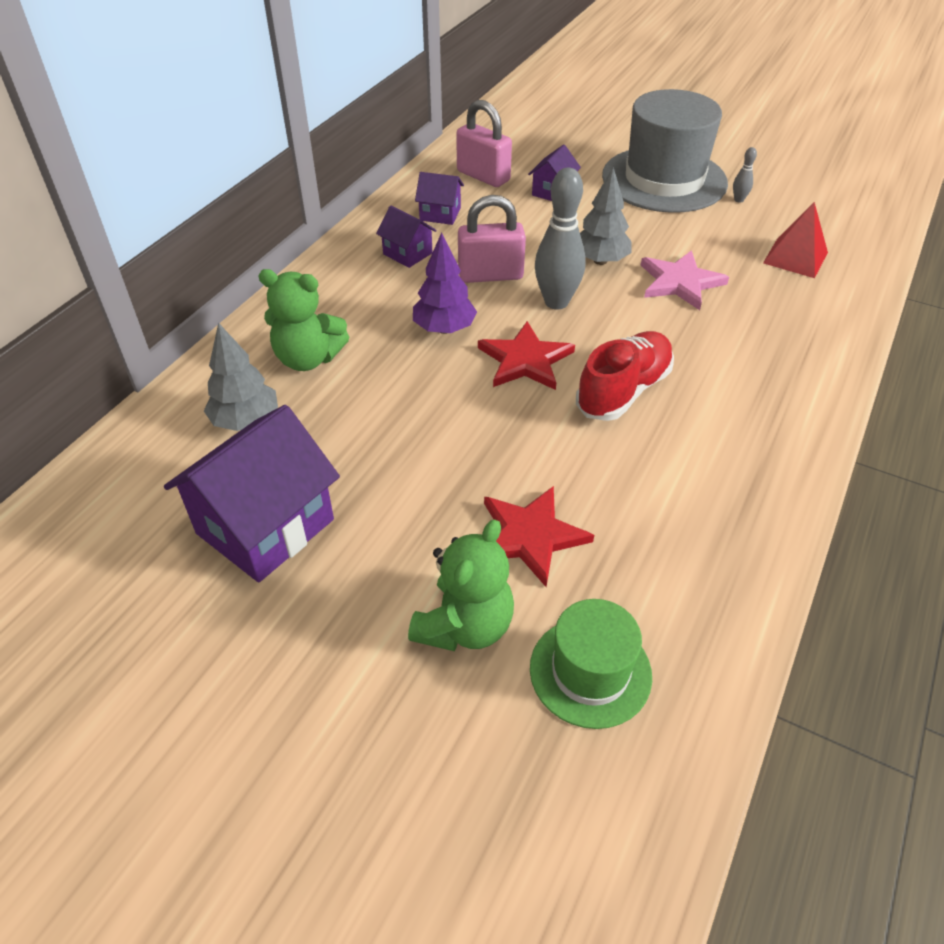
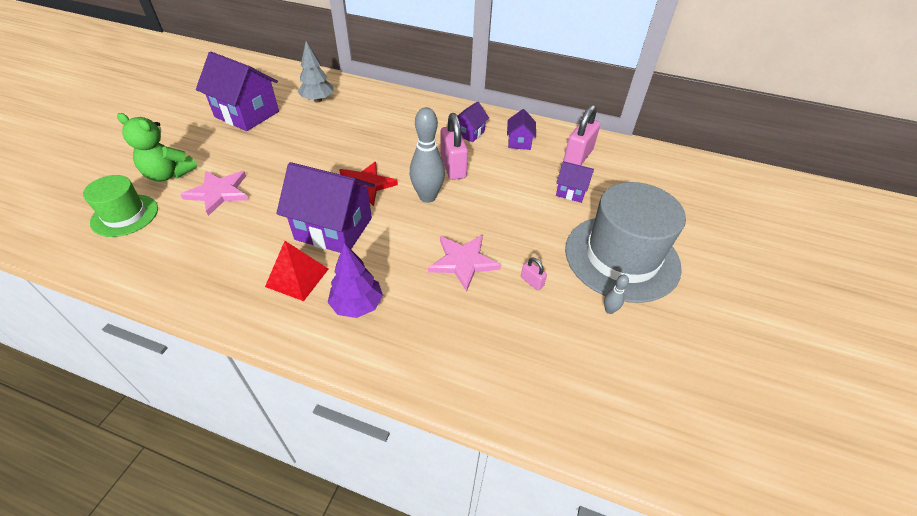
camera: 80 degrees right, 0 degrees up
(308, 358) = (365, 111): green teddy bear -> none
(444, 329) = (394, 152): purple tree -> purple tree (357, 305)
(530, 536) = (218, 192): red star -> pink star
(600, 261) = (482, 218): grey tree -> none
(623, 391) = (334, 229): red shoe -> purple house
(706, 239) = (532, 282): none -> pink padlock
(795, 257) = (520, 346): red pyramid -> red pyramid (297, 277)

